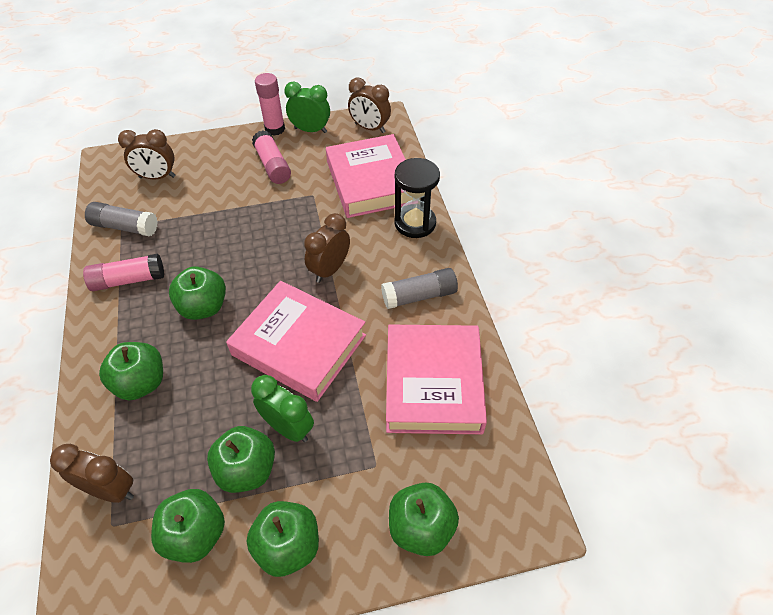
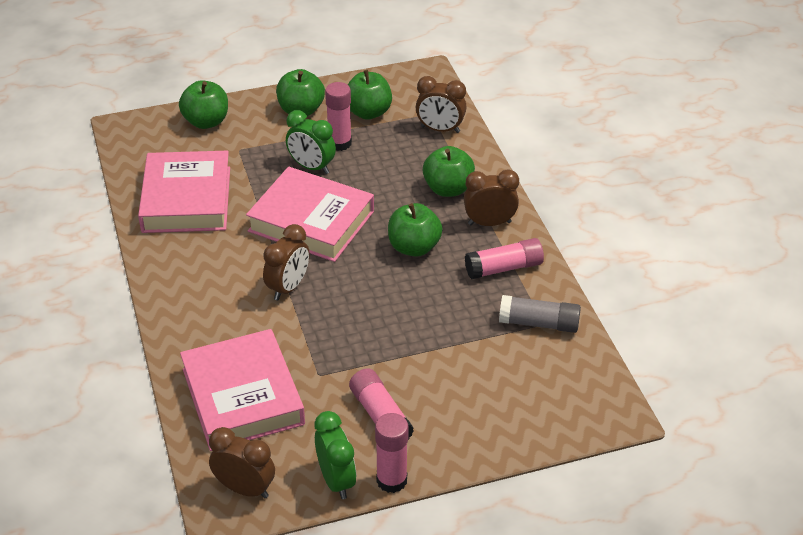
camera: 175 degrees right, 10 degrees down
(157, 177) = (532, 391): brown clock -> brown clock (489, 223)
(247, 470) = (339, 143): green apple -> pink glue stick
(310, 130) = (336, 480): green clock -> green clock turned 120 degrees counterclockwise
(415, 223) = (189, 343): black hourglass -> none
(419, 296) = (192, 267): grey glue stick -> none

